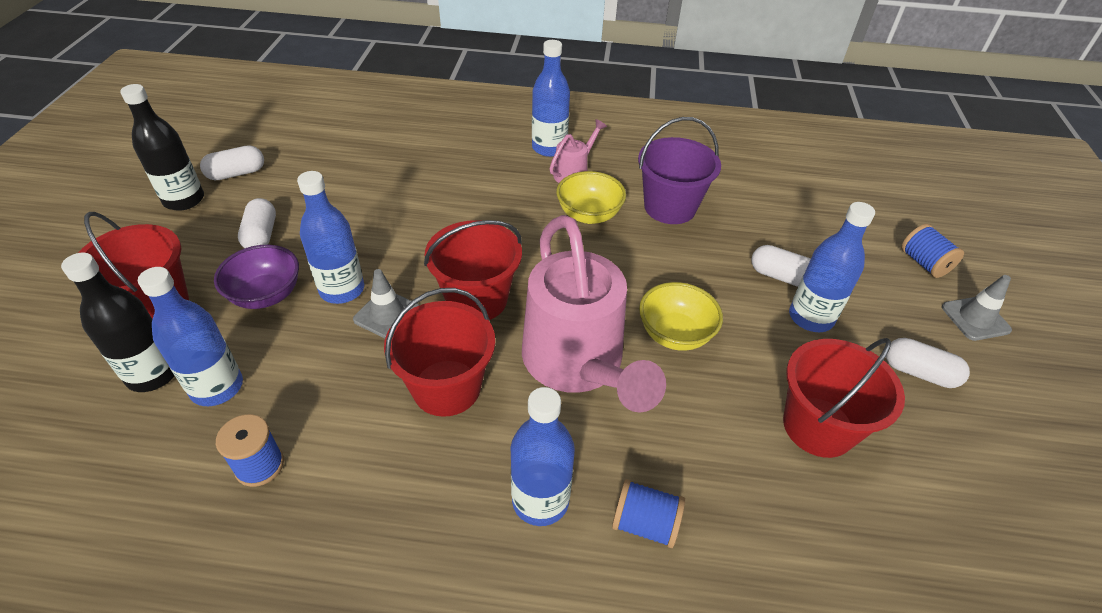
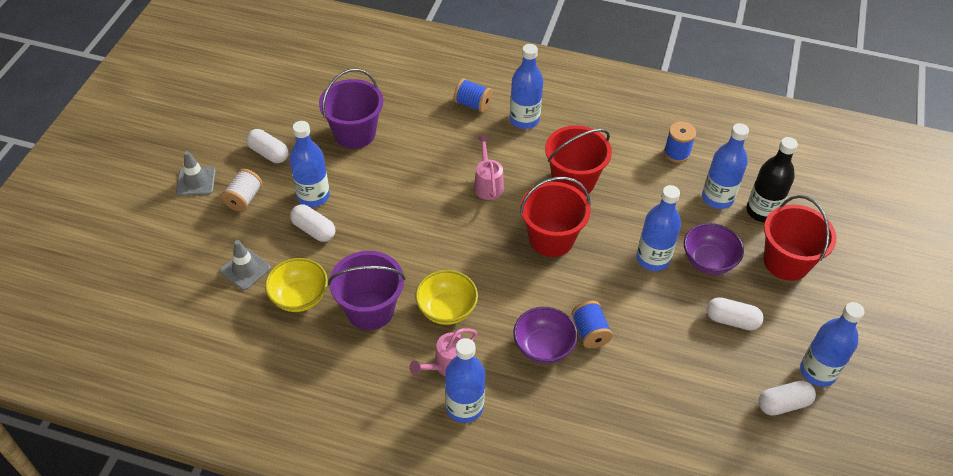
camera: 170 degrees left, 5 degrees up
(184, 200) = (817, 372): black bottle -> blue bottle
(261, 235) = (732, 320): white capsule -> white capsule turned 75 degrees counterclockwise
(387, 314) = (616, 234): grey traffic cone -> grey traffic cone (245, 269)
(479, 194) = (543, 347): none -> purple bowl
(578, 365) = (487, 184): pink watering can -> pink watering can, size x0.44
(675, 334) = (415, 196): yellow bowl -> yellow bowl (299, 297)
(818, 426) = (355, 133): red bucket -> purple bucket
(894, 304) = (244, 199): none -> white spool
(924, 263) = (191, 228): blue spool -> blue spool (590, 332)

